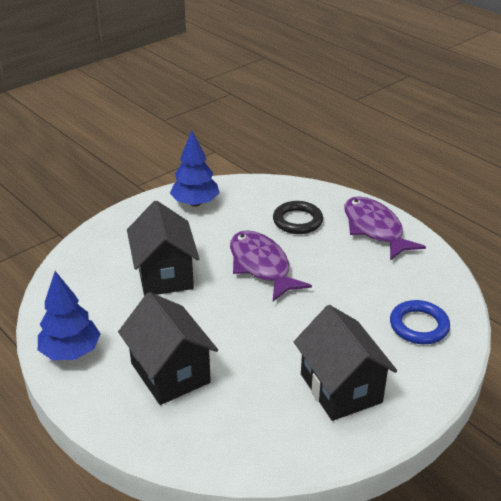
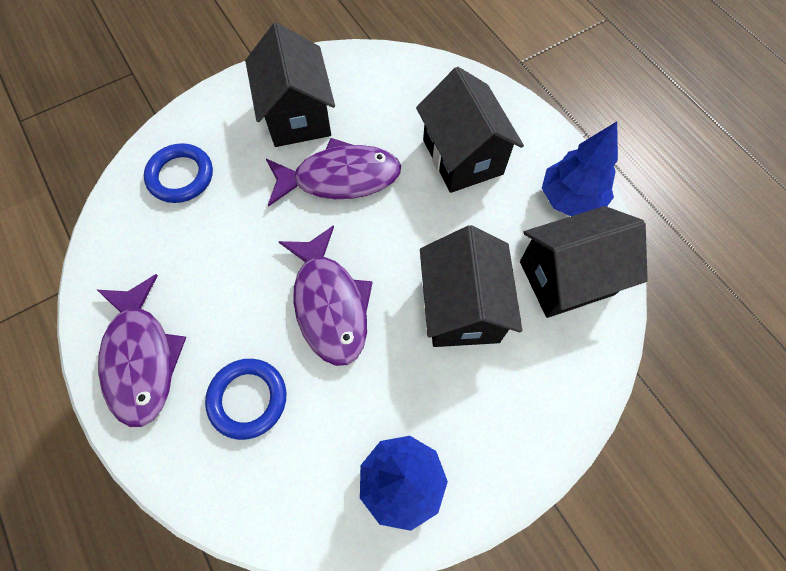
camera: 170 degrees left, 30 degrees up
(83, 300) = (566, 278): none -> black house
(280, 342) = (340, 178): none -> purple fish
(297, 221) = (248, 399): black ring -> blue ring

